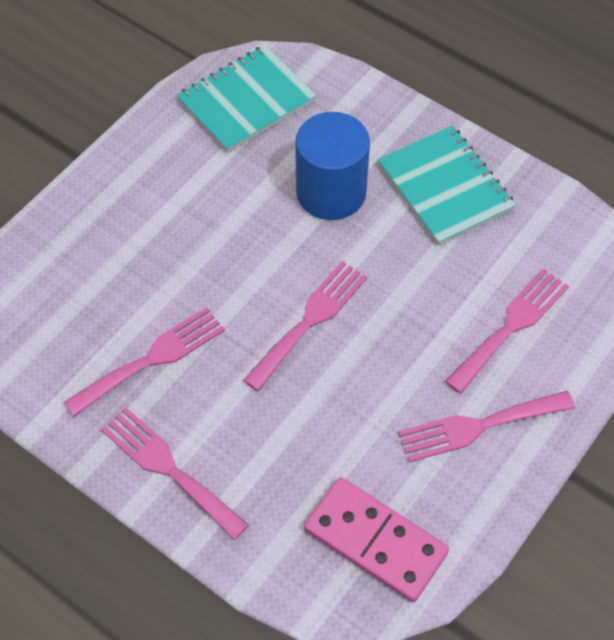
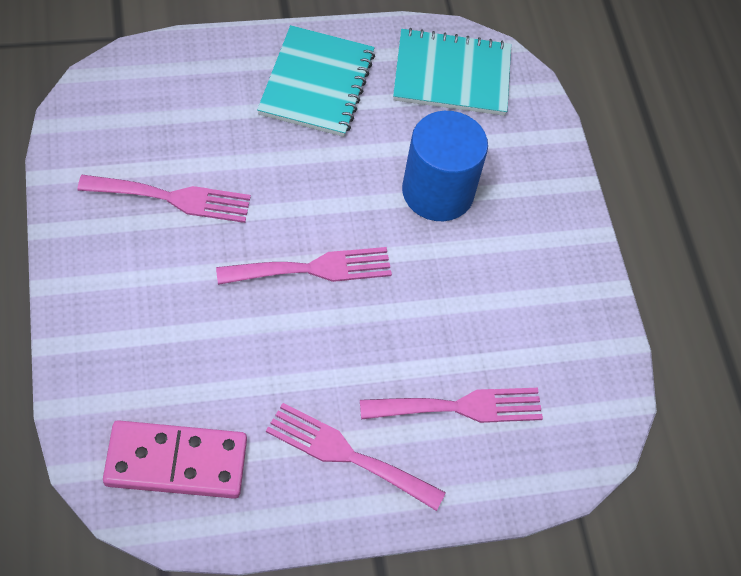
camera: 35 degrees right, 0 degrees up
(169, 469) = (98, 281): pink fork -> none
(375, 541) = (176, 463): pink domino -> pink domino turned 75 degrees counterclockwise
(444, 187) = (531, 262): turquoise notebook -> turquoise notebook (316, 83)

